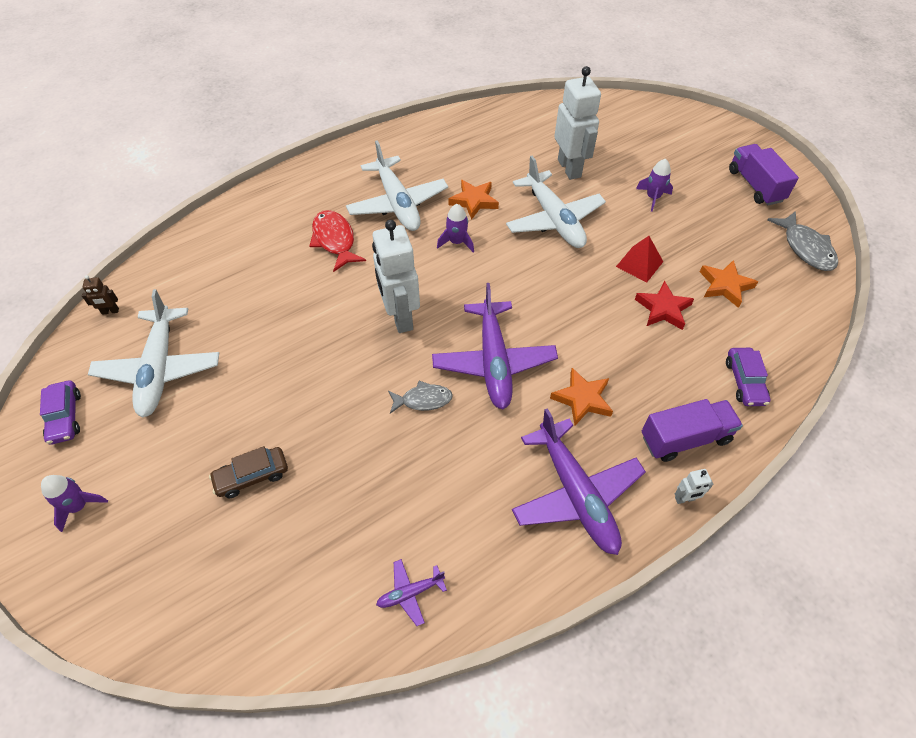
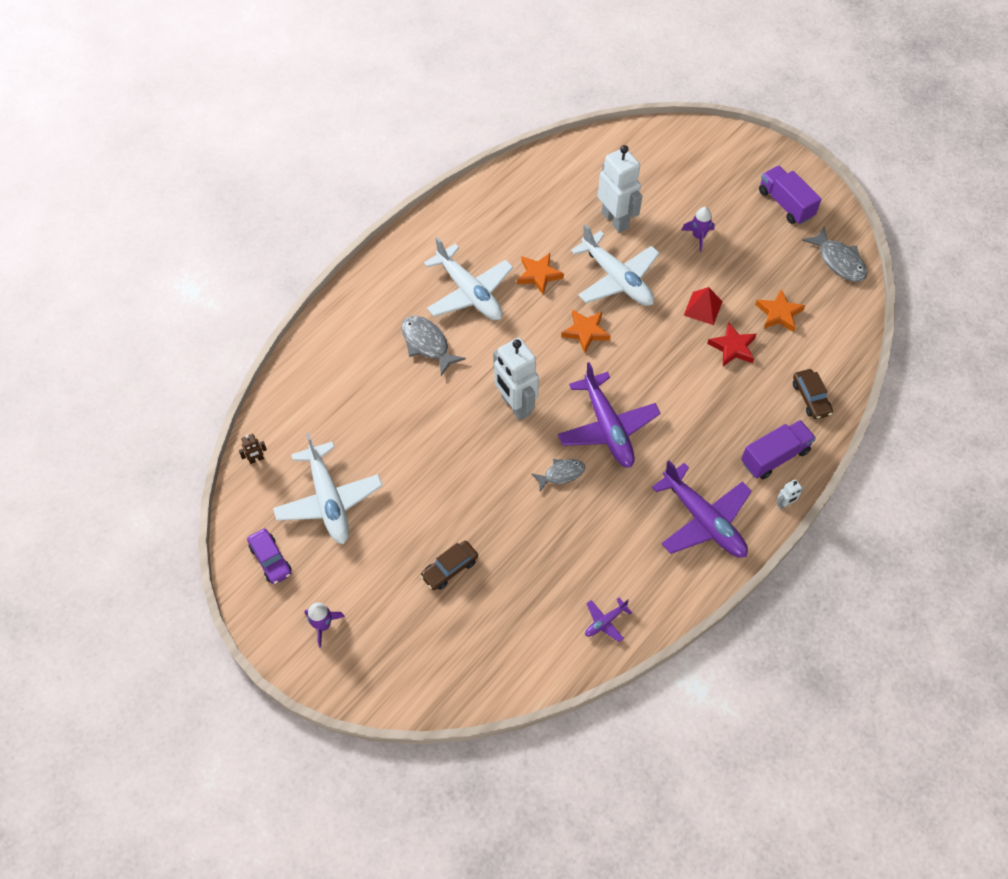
camera: 15 degrees left, 5 degrees up
(335, 240) = (427, 344): red fish -> grey fish
(456, 242) = (538, 321): purple rocket -> none
(582, 399) = (688, 443): orange star -> orange star (585, 332)
(744, 382) = (810, 398): purple car -> brown car

